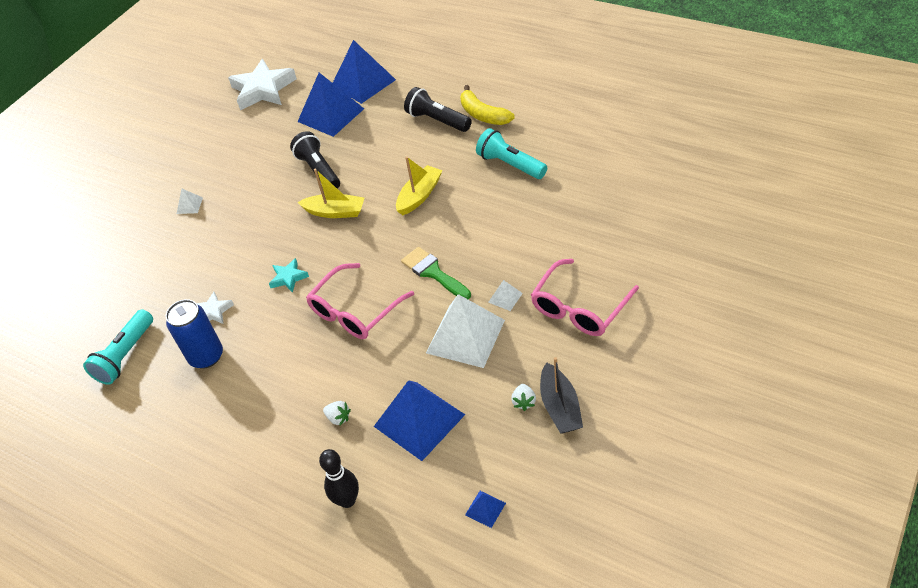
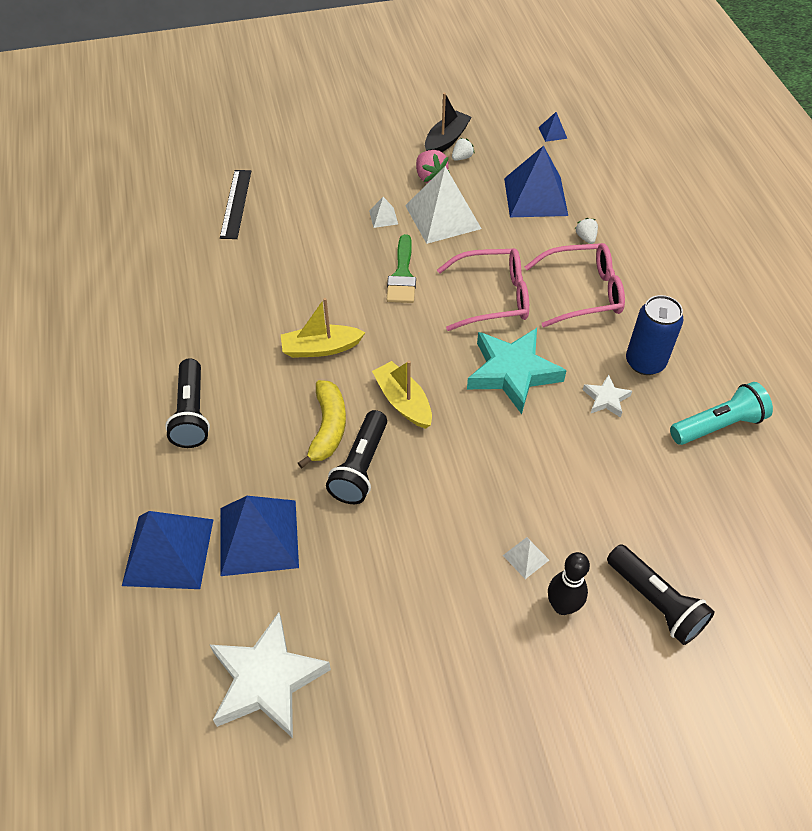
camera: 140 degrees left, 5 degrees up
(104, 240) = (656, 602): none -> black flashlight
(288, 278) = (512, 372): turquoise star -> turquoise star, size x2.08
(347, 500) = (628, 192): black bowling pin -> black bowling pin (562, 606)
(483, 115) = (153, 378): yellow banana -> yellow banana (328, 428)
(510, 164) = (219, 307): turquoise flashlight -> none
(521, 359) = (430, 177): none -> pink strawberry
(580, 307) = (351, 174): pink glasses -> pink glasses (582, 292)
(613, 217) = (236, 204): none -> black ruler

